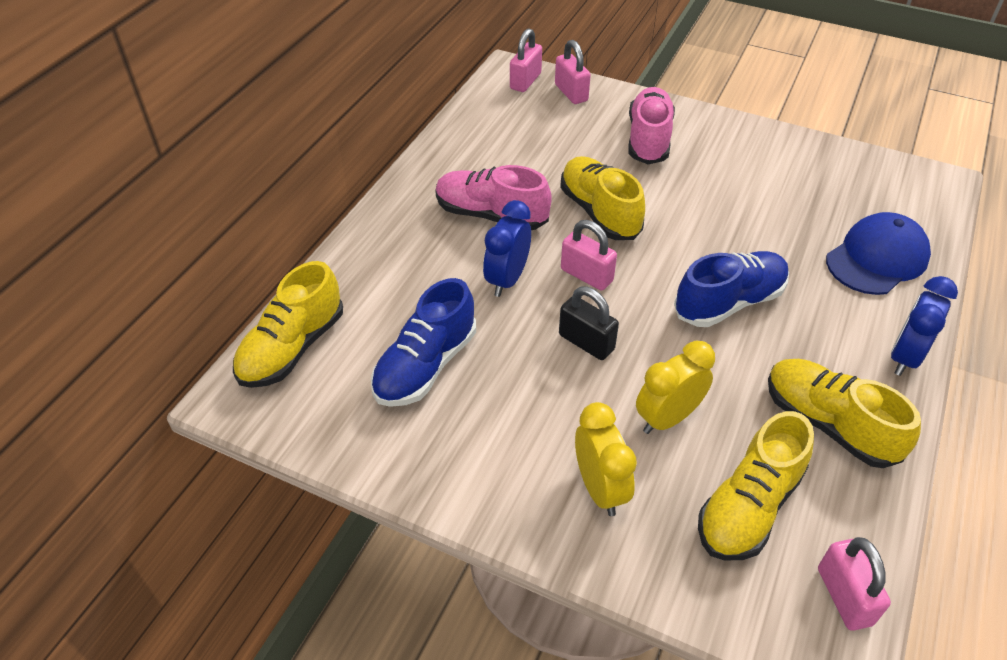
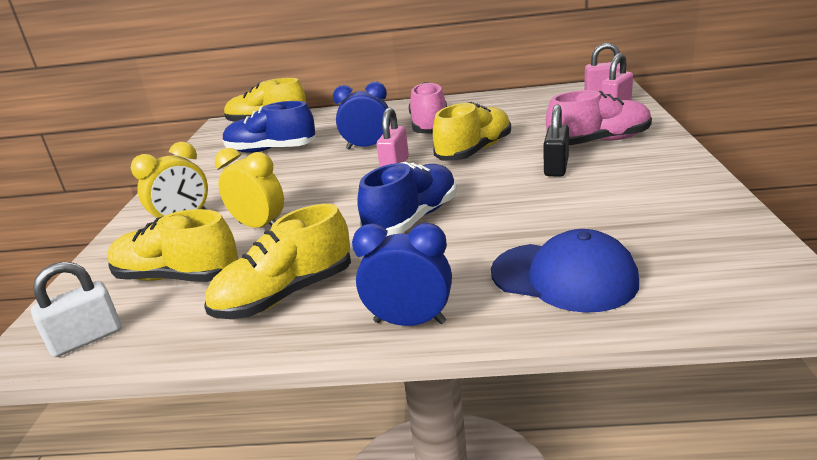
camera: 70 degrees right, 20 degrees down
(586, 342) = (322, 183): black padlock -> black padlock (556, 167)
(729, 302) = (412, 219): blue shoe -> blue shoe turned 90 degrees counterclockwise
(828, 424) = (285, 295): yellow shoe -> yellow shoe turned 150 degrees counterclockwise
(844, 596) = (87, 339): pink padlock -> white padlock

